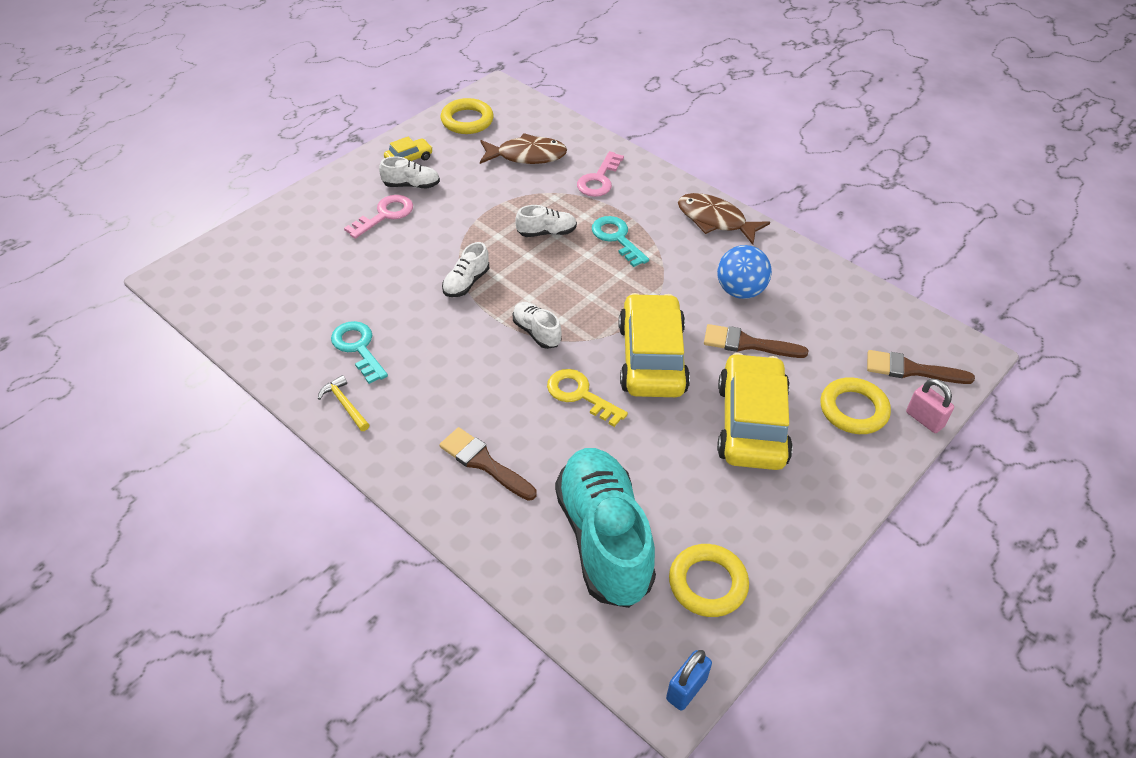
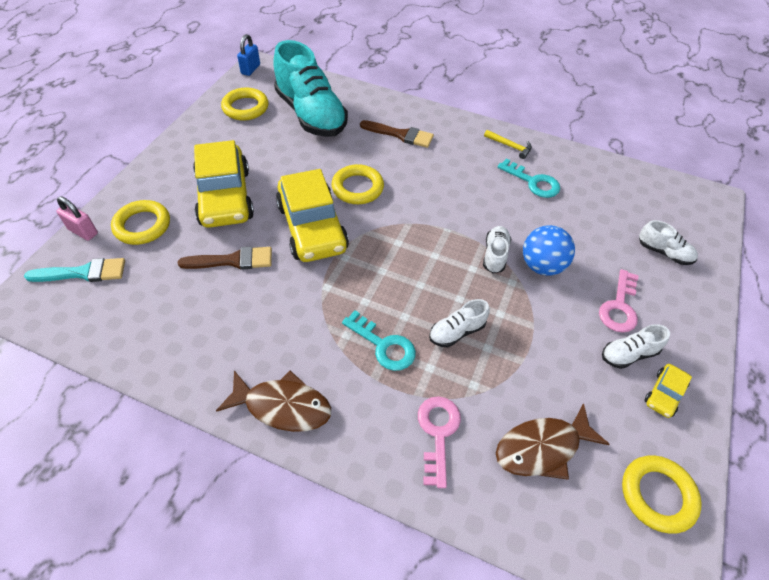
camera: 160 degrees right, 5 degrees up
(536, 332) = (412, 226): white shoe -> white shoe (663, 252)
(580, 395) = (357, 188): yellow key -> yellow ring
(740, 291) = (244, 314): blue ball -> blue ball (542, 266)
(911, 370) = (83, 273): brown brush -> turquoise brush

